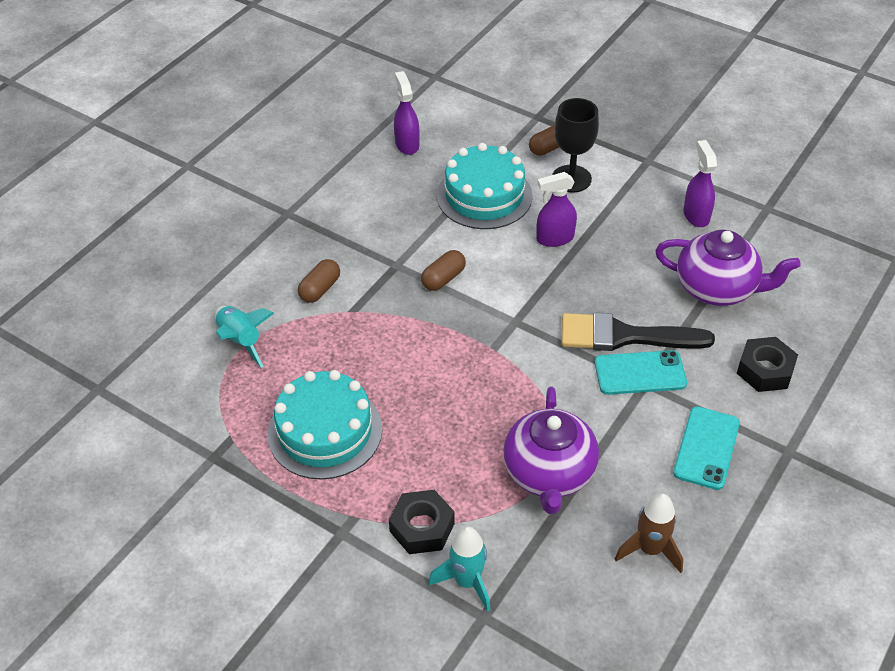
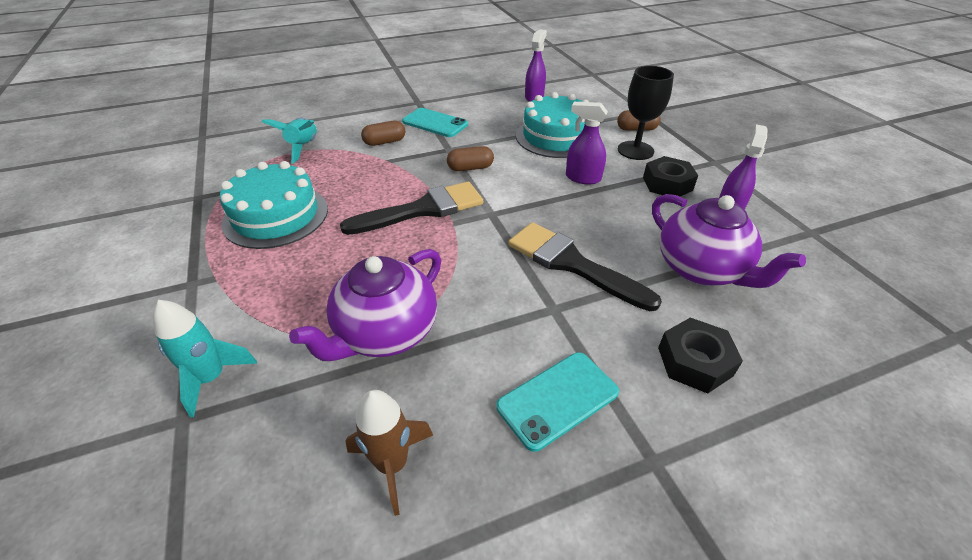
camera: 35 degrees right, 5 degrees down
(422, 527) = (242, 313): black nut -> black nut (667, 184)
(452, 349) = (423, 209): none -> black brush
(640, 373) = (556, 298): turquoise phone -> turquoise phone (435, 123)

